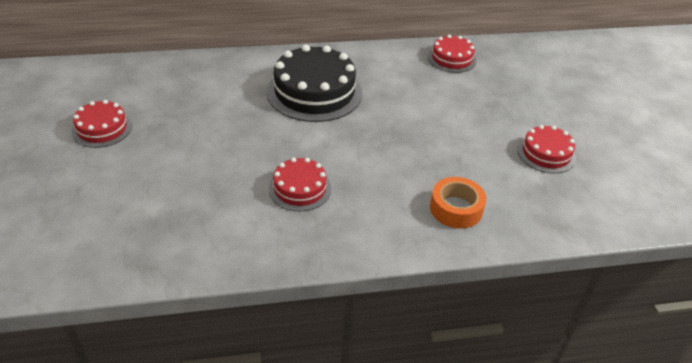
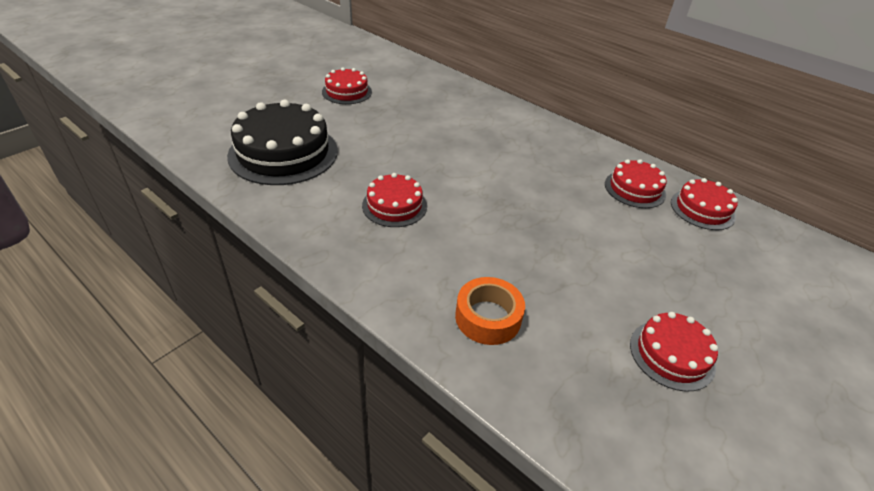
camera: 50 degrees right, 0 degrees up
(314, 92) = (520, 155): black cake -> black cake (283, 153)
(406, 70) = (634, 189): none -> red cake

